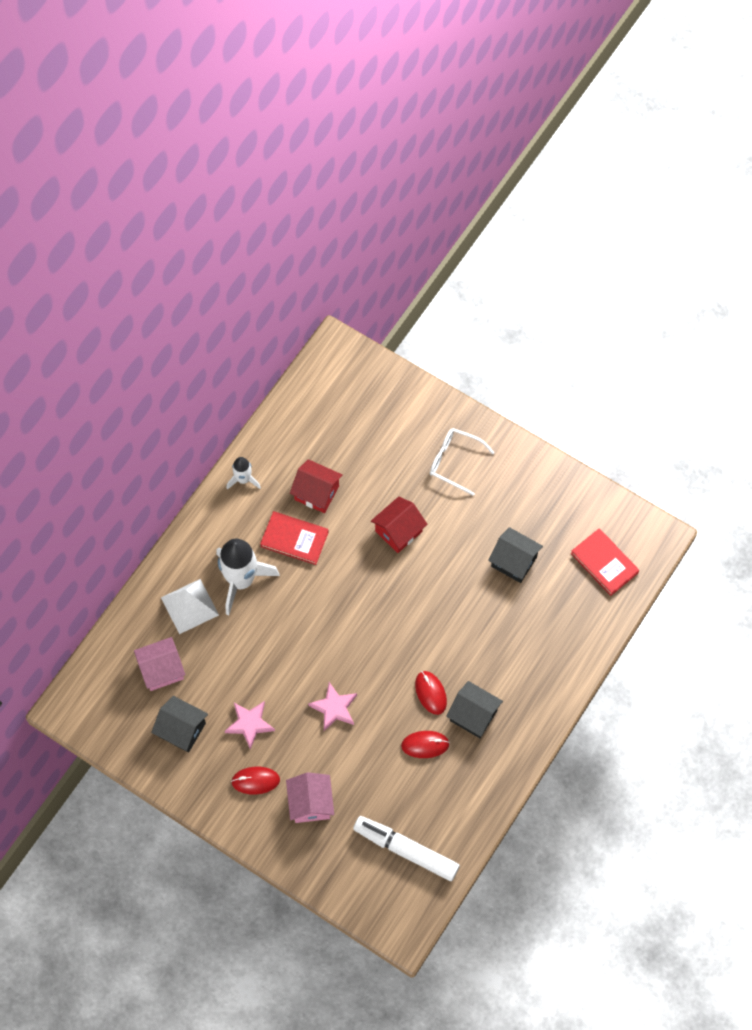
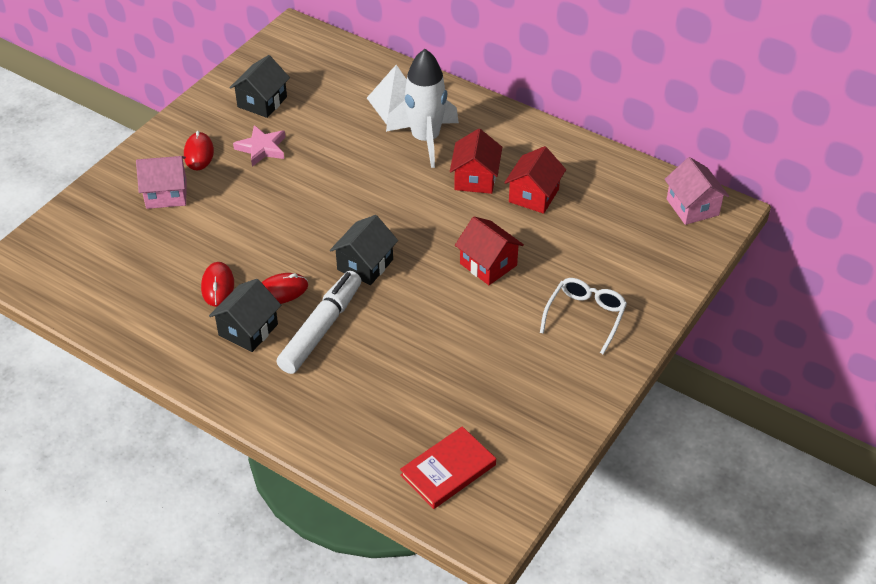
camera: 90 degrees right, 20 degrees down
(162, 670) = (328, 87): pink house -> pink house (692, 207)
(243, 480) = (545, 139): white rocket -> none
(294, 539) = (475, 179): red book -> red house
(334, 708) = (272, 211): pink star -> none
(406, 850) = (97, 269): white marker -> white marker (321, 329)
(514, 561) = (450, 373): black house -> black house (365, 265)

